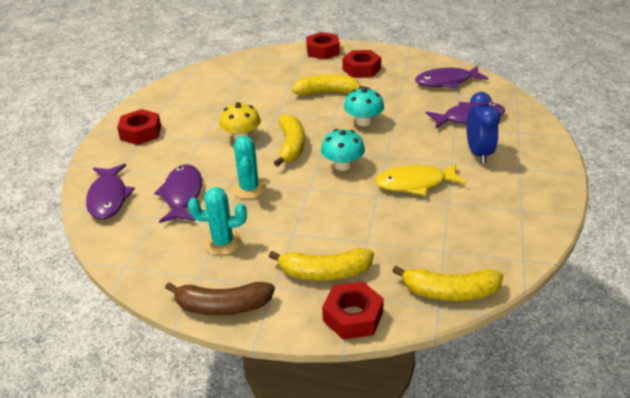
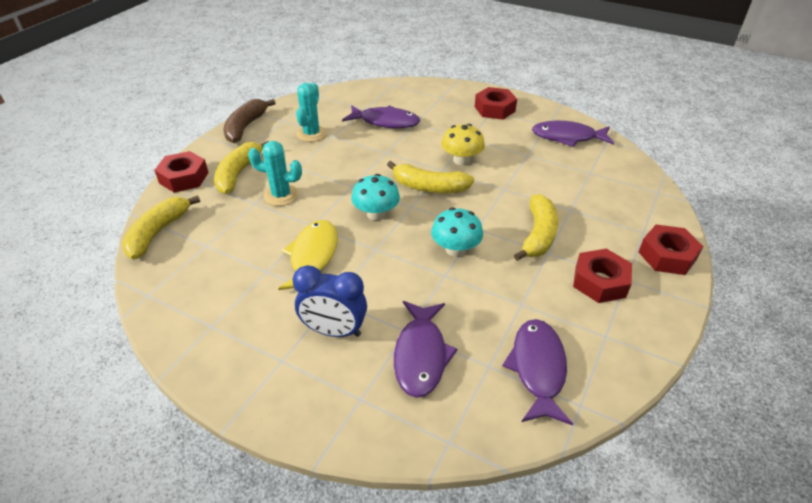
camera: 105 degrees right, 5 degrees up
(108, 198) = (402, 92): purple fish -> purple fish (567, 137)
(249, 188) = (373, 154): turquoise cactus -> turquoise cactus (281, 195)

